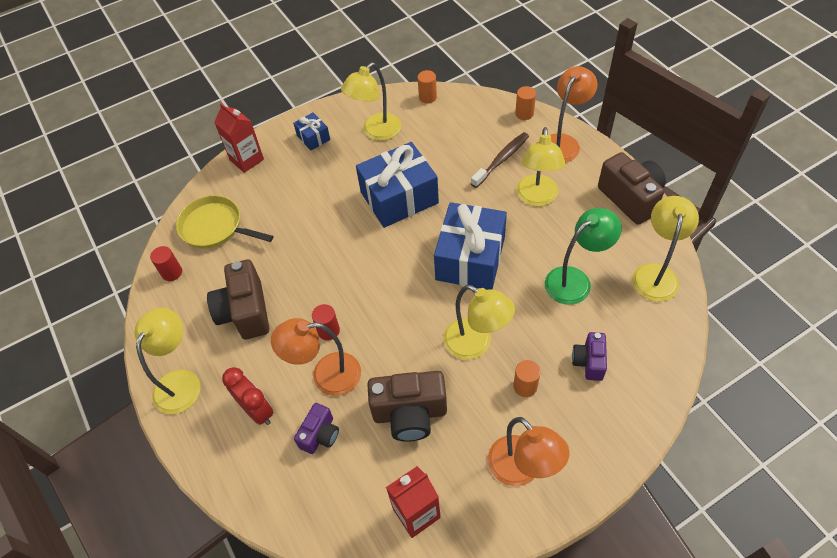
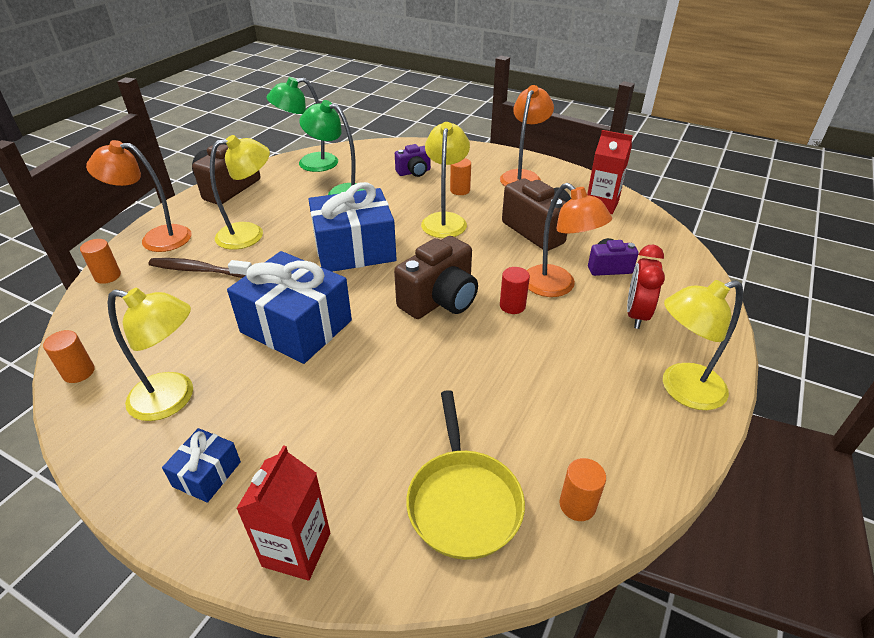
camera: 125 degrees left, 15 degrees down
(172, 272) = (577, 505): red cylinder -> orange cylinder
(245, 312) = (554, 382): brown camera -> brown camera (440, 300)
(655, 274) = (309, 164): yellow lamp -> green lamp

